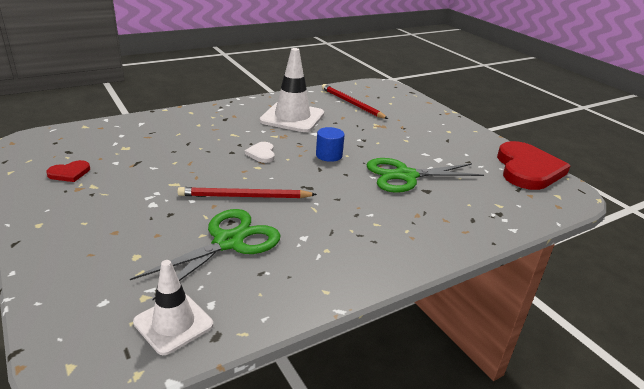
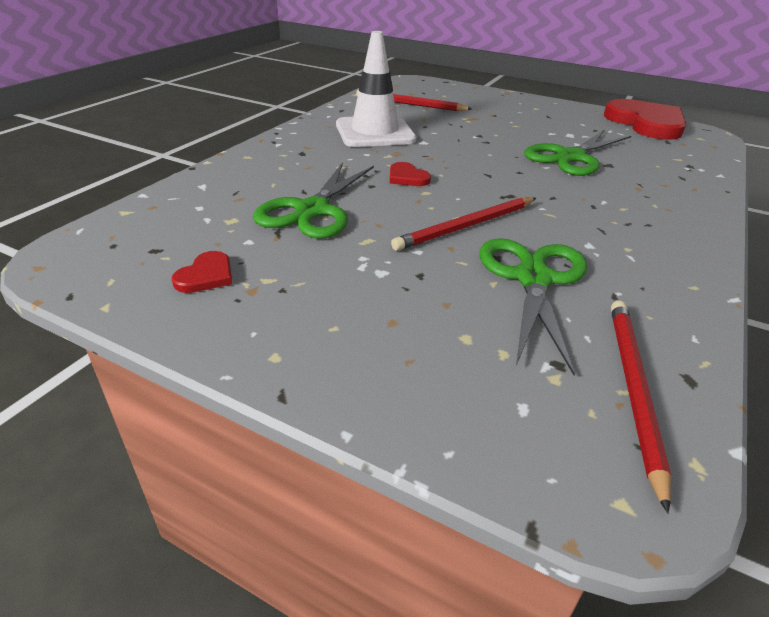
camera: 30 degrees left, 5 degrees up
(173, 323) = (633, 389): white traffic cone -> red pencil
(174, 156) = (312, 210): none -> green scissors
(261, 154) = (407, 177): white heart -> red heart
(329, 155) = (474, 159): blue cylinder -> none

